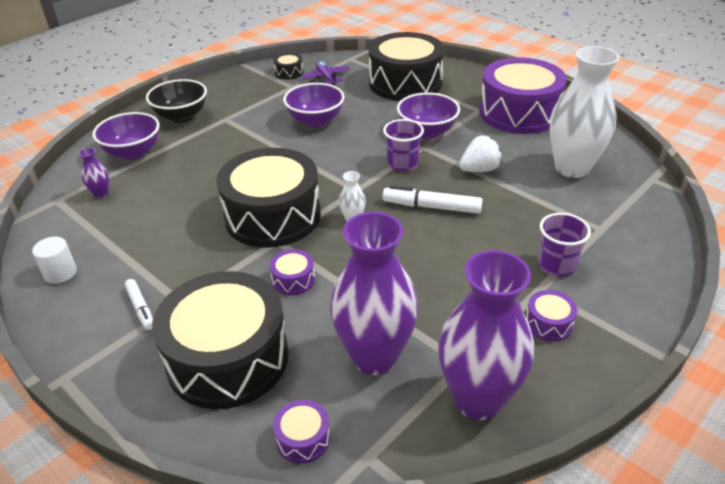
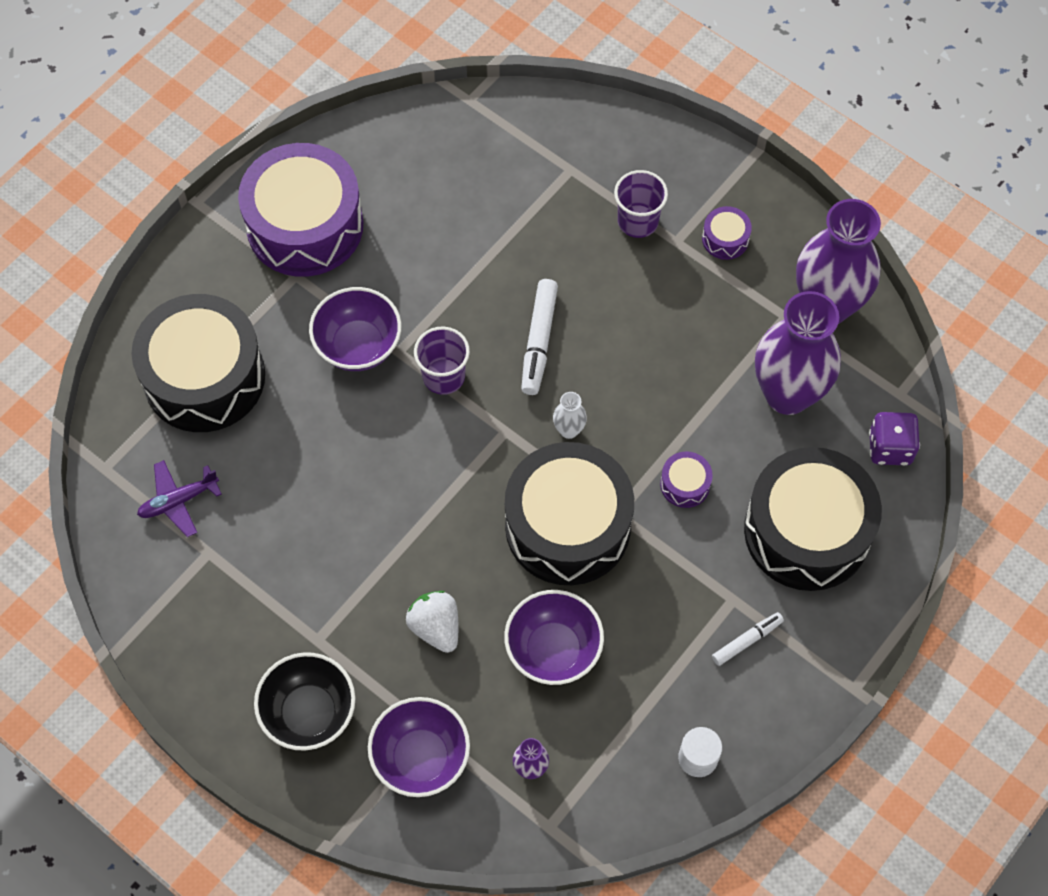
camera: 95 degrees left, 25 degrees up
(289, 73) = (155, 565): black drum -> none
(303, 438) = (890, 448): purple drum -> purple dice
(315, 121) = (325, 502): purple bowl -> purple bowl (553, 650)
(479, 169) = (454, 284): white strawberry -> white strawberry (436, 627)
(572, 168) = (448, 180): white vase -> none

